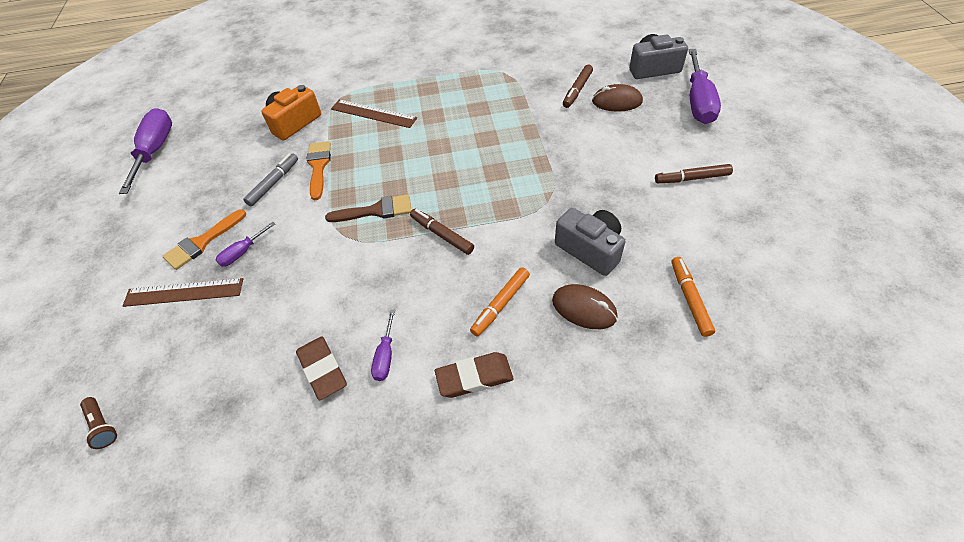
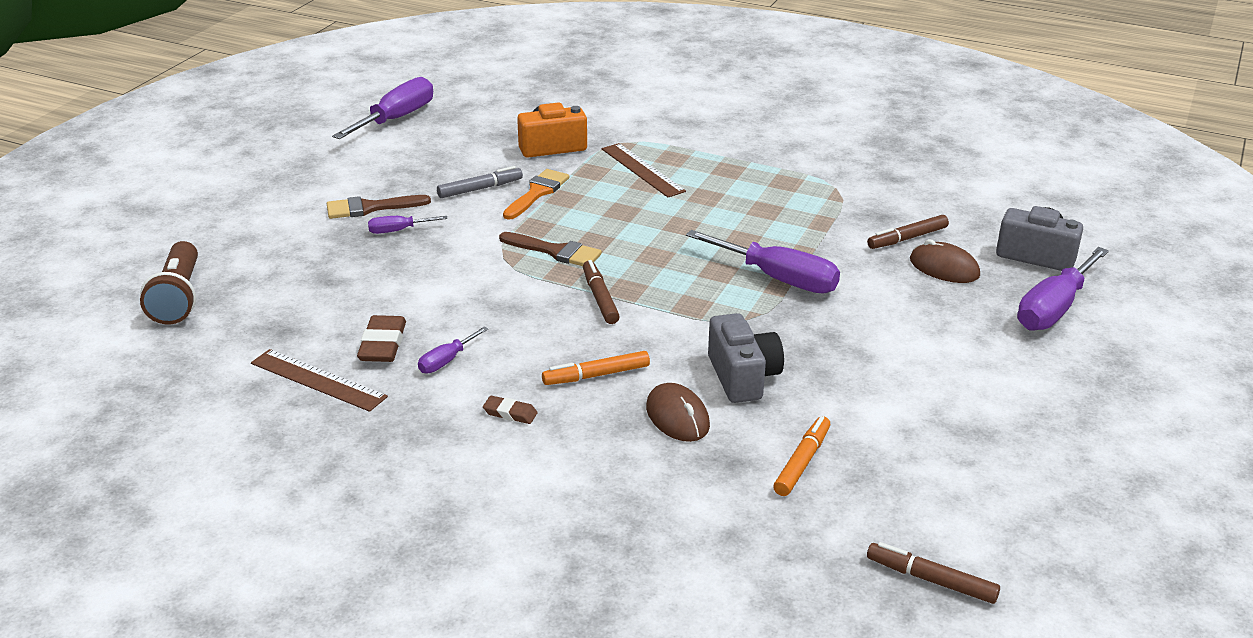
camera: 30 degrees right, 20 degrees down
(103, 426) = (178, 298): brown flashlight -> brown flashlight, size x1.96
(184, 292) = (320, 238): brown ruler -> brown ruler (318, 380)
(202, 242) = (370, 208): orange brush -> brown brush
(474, 377) = (510, 413): brown eraser -> brown eraser, size x0.59
(536, 158) = (778, 279): none -> purple screwdriver
(692, 178) = (944, 372): brown marker -> brown marker (931, 580)

